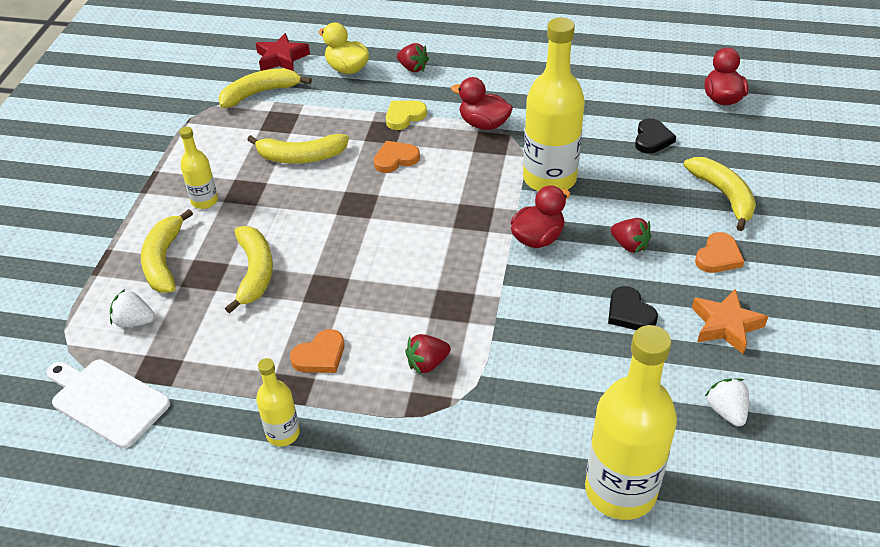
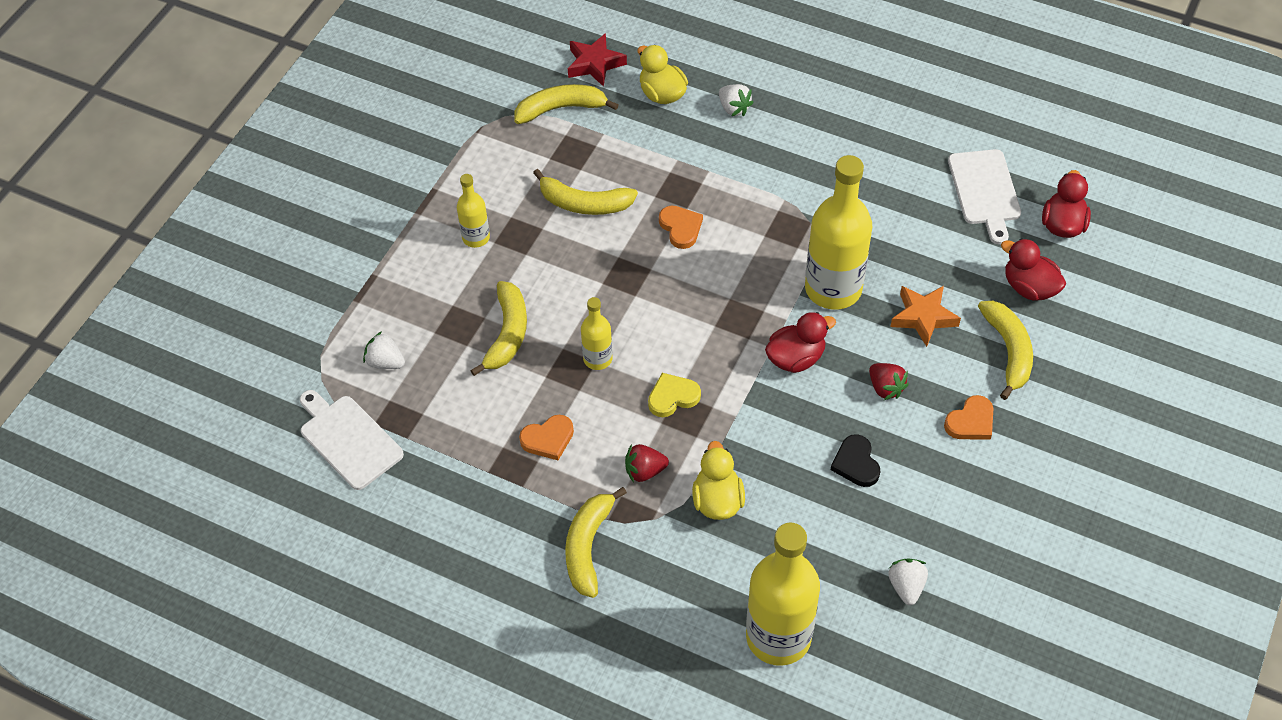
camera: 15 degrees right, 10 degrees up
(164, 260) = (424, 300): yellow banana -> yellow banana (588, 546)
(283, 433) = (496, 509): yellow bottle -> yellow bottle (597, 359)
(395, 159) = (681, 228): orange heart -> orange heart turned 75 degrees clockwise
(404, 116) = (706, 174): yellow heart -> yellow heart (672, 397)
(412, 68) = (734, 108): red strawberry -> white strawberry
(483, 124) = (787, 202): red duck -> red duck (1029, 287)
(509, 374) = (717, 500): none -> yellow duck
(647, 87) = (985, 191): none -> white cutting board
(652, 139) = (962, 262): black heart -> none
(725, 325) = (944, 499): orange star -> orange star (923, 317)

